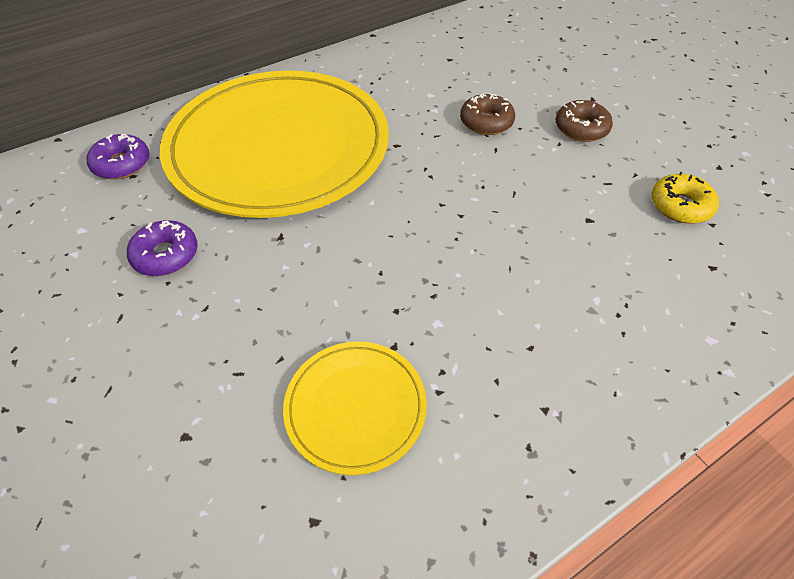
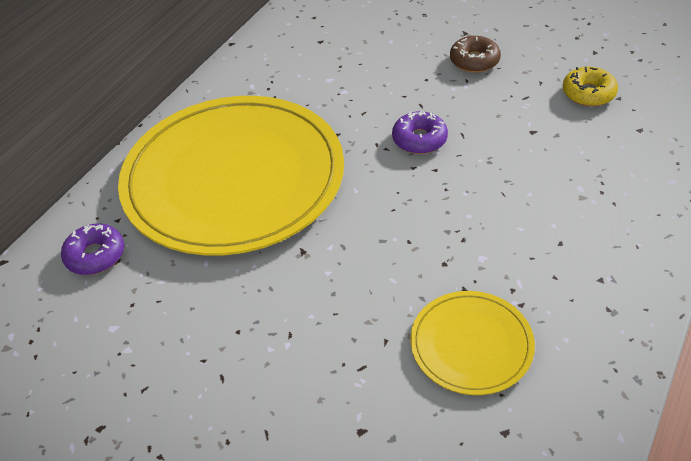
camera: 25 degrees left, 5 degrees down
(166, 255) = (215, 311): purple donut -> purple donut (419, 139)
(486, 122) = (395, 85): brown donut -> none

